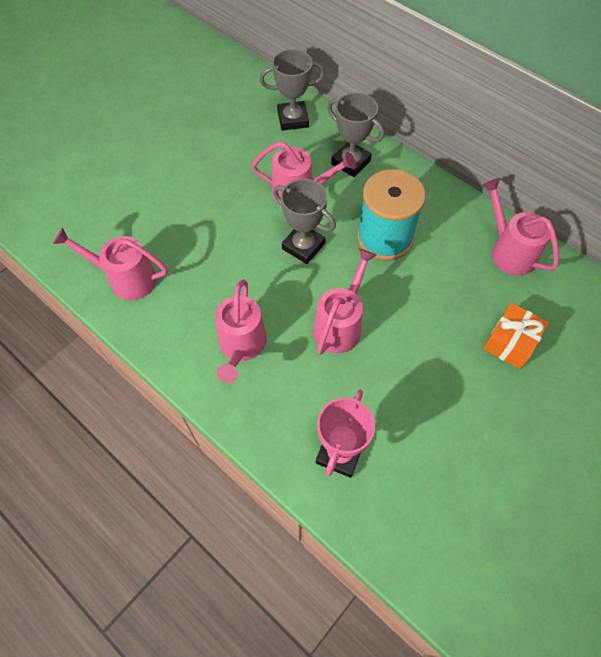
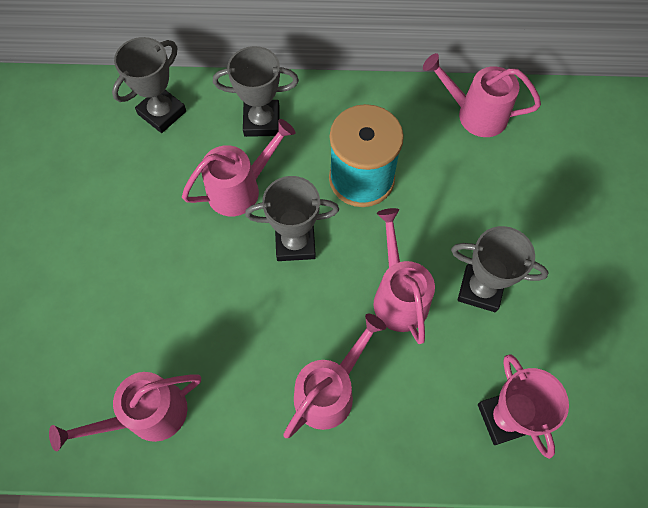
camera: 40 degrees left, 5 degrees up
(241, 346) = (329, 391): pink watering can -> pink watering can turned 105 degrees counterclockwise
(402, 362) = (480, 289): none -> grey trophy
(510, 342) = (547, 200): orange gift -> none

